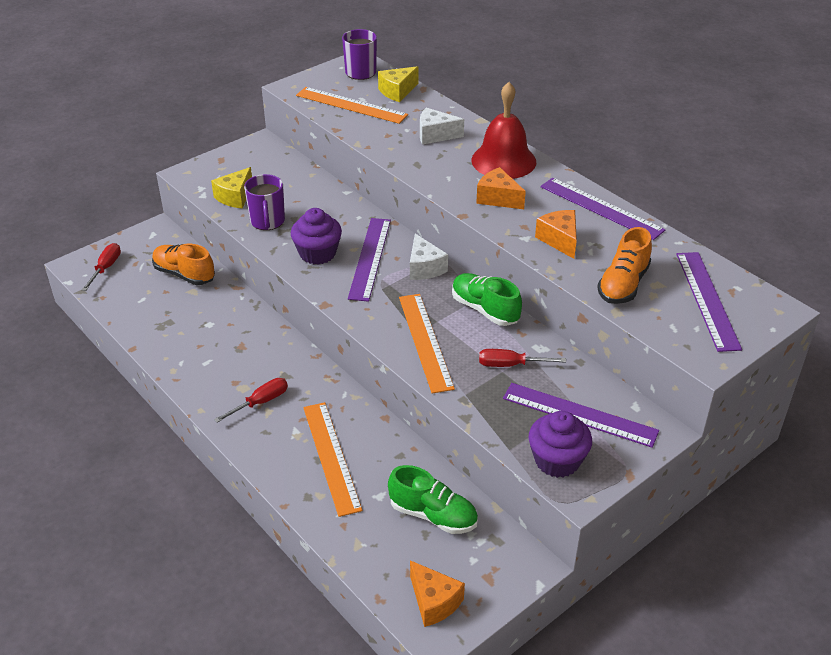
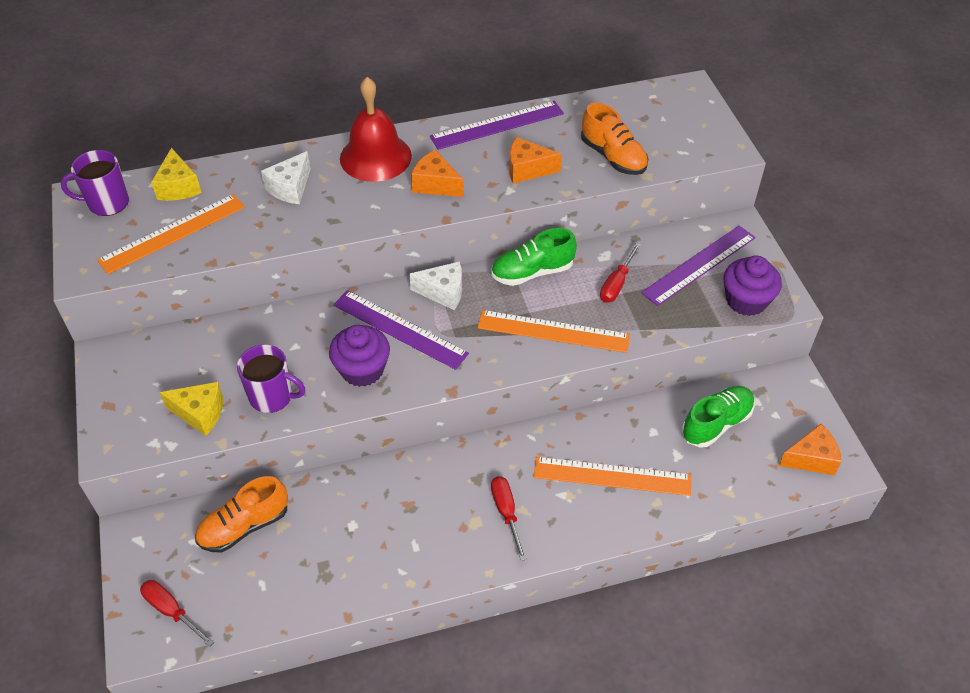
camera: 65 degrees left, 10 degrees up
(235, 197) = (200, 413): yellow cheese -> yellow cheese turned 45 degrees counterclockwise
(498, 198) = (435, 184): orange cheese -> orange cheese turned 60 degrees clockwise
(707, 300) = (659, 119): purple ruler -> none

